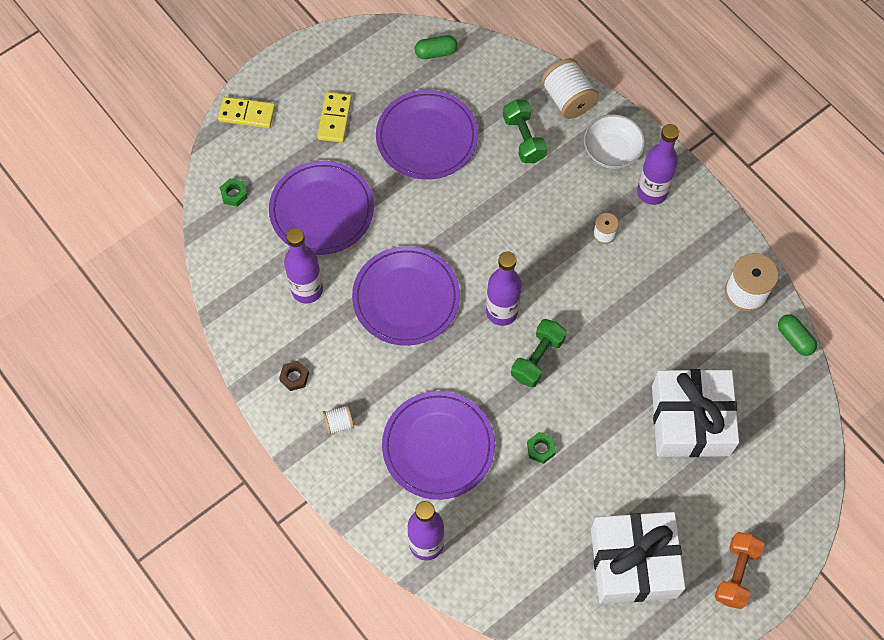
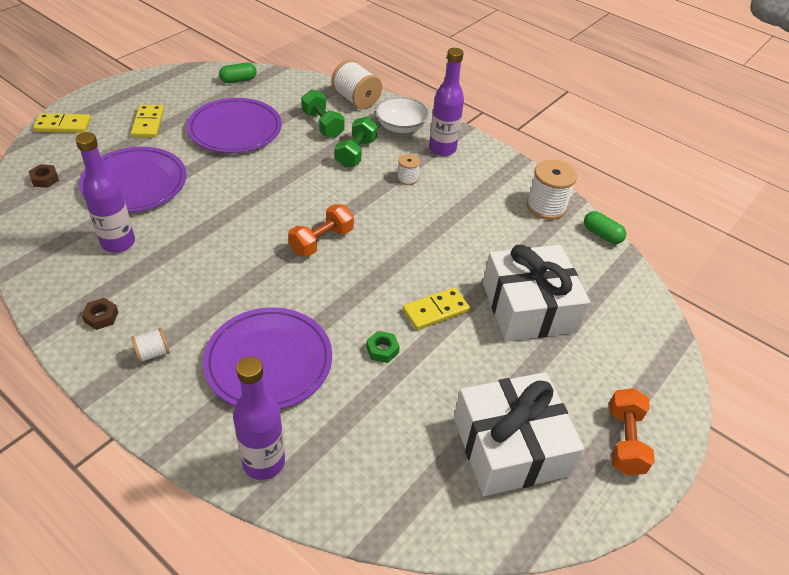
camera: 15 degrees left, 20 degrees down
(234, 194) = (45, 179): green nut -> brown nut
(406, 298) = (223, 240): purple plate -> none
(502, 312) = (321, 241): purple bottle -> orange dumbbell
(537, 358) = (364, 274): green dumbbell -> green dumbbell (356, 153)
(598, 412) = (435, 310): none -> yellow domino

